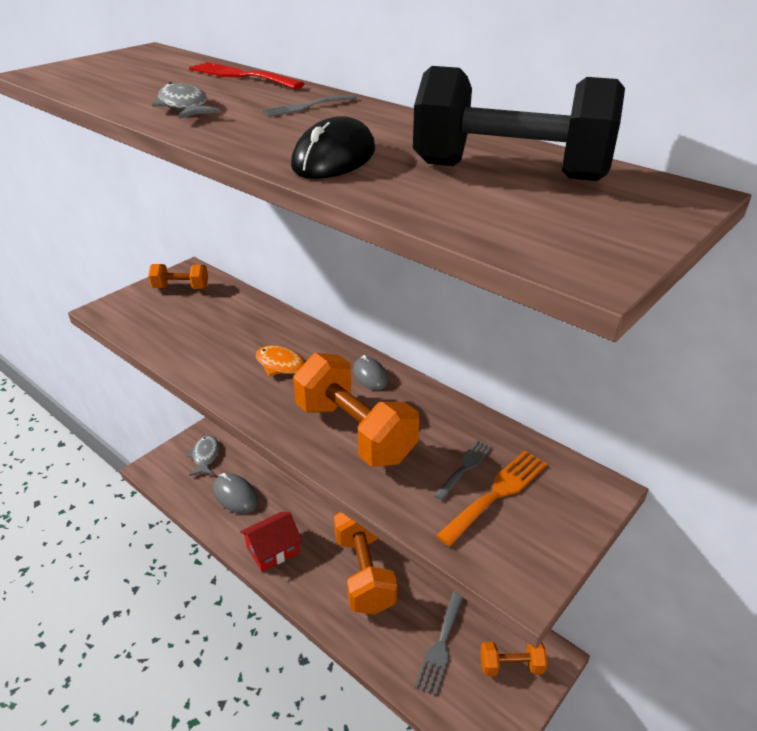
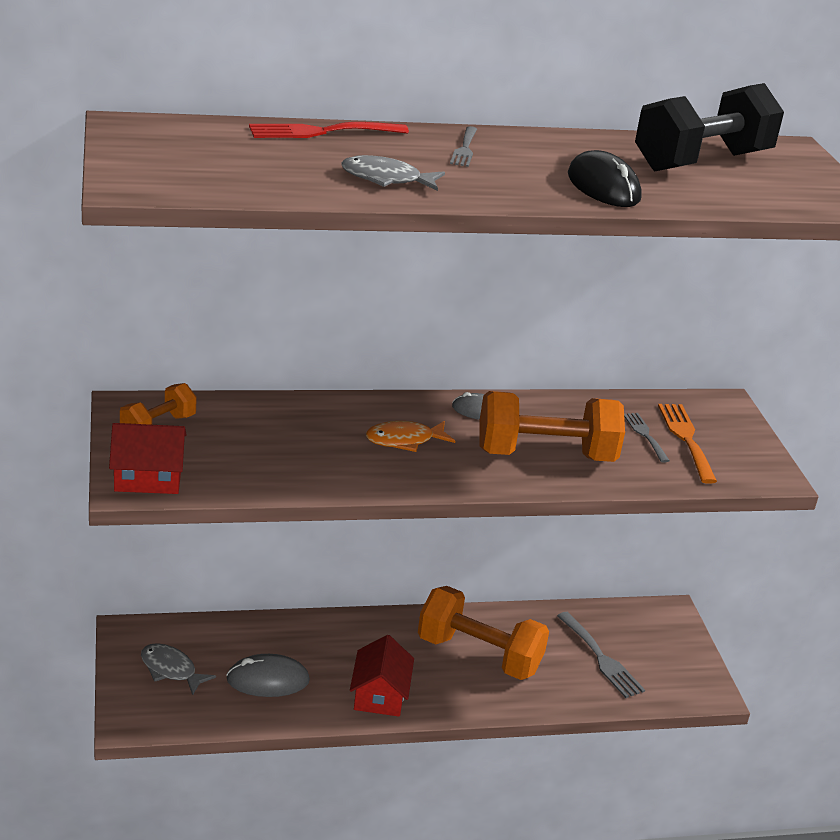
camera: 55 degrees left, 5 degrees down
(121, 310) = (148, 477): none -> red house
(511, 666) = (659, 637): orange dumbbell -> none

